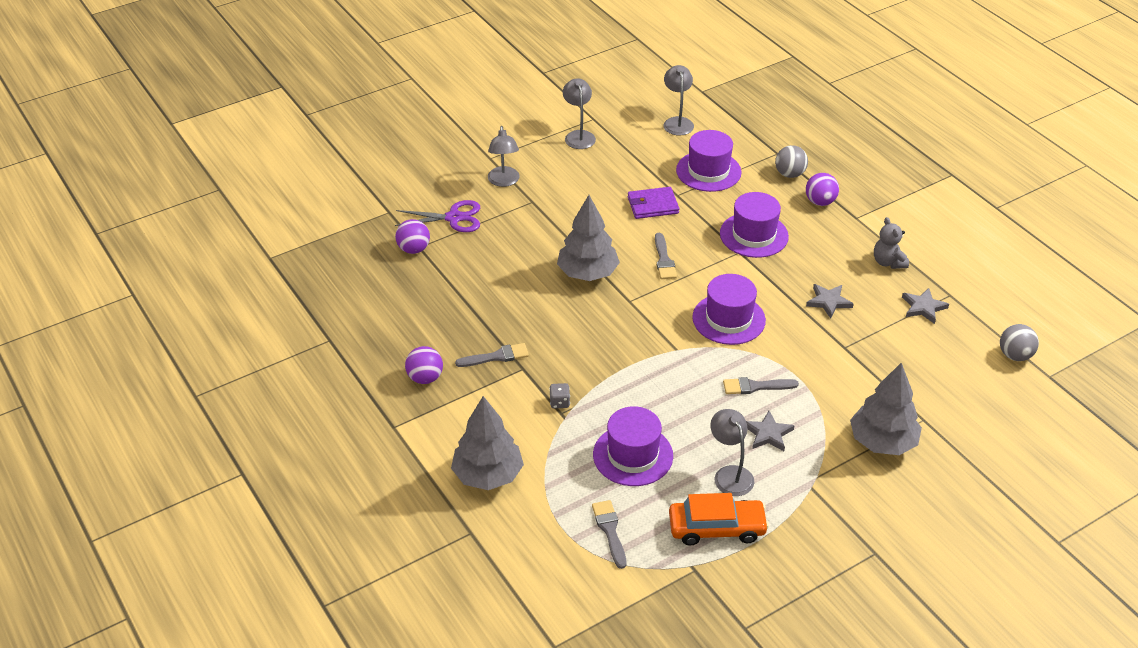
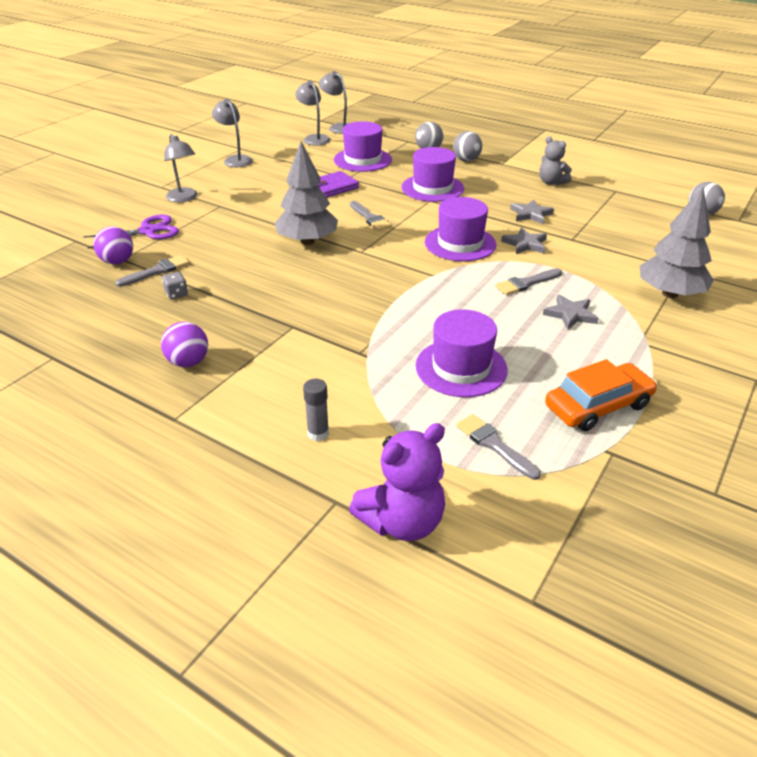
camera: 25 degrees left, 5 degrees down
(487, 475) = (318, 433): grey tree -> grey glue stick
(496, 356) = (258, 324): grey brush -> grey brush (157, 271)
(505, 563) = (402, 522): none -> purple teddy bear
(559, 402) = (352, 344): grey dice -> grey dice (176, 294)
(730, 474) = (567, 356): grey lamp -> grey lamp (338, 127)
(820, 202) = (466, 160): purple ball -> grey ball
(923, 307) = (605, 202): grey star -> grey star (525, 244)

